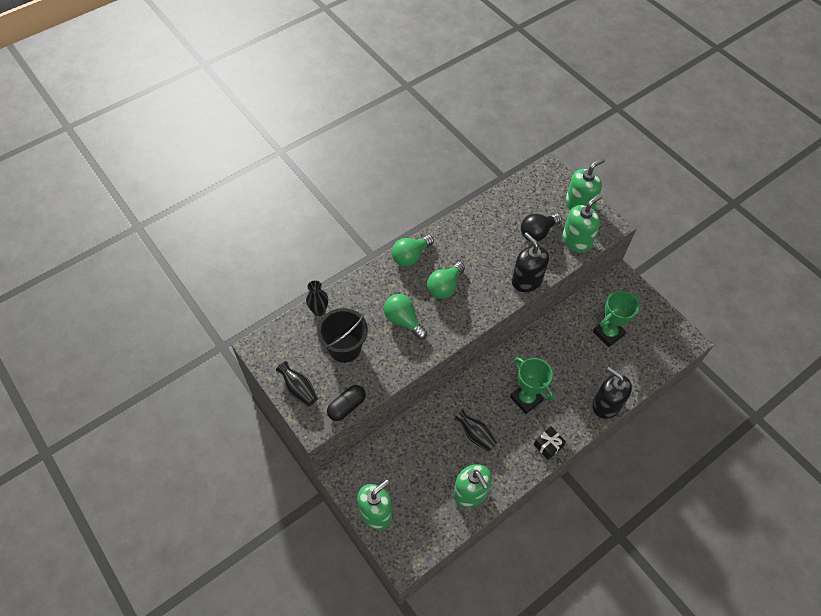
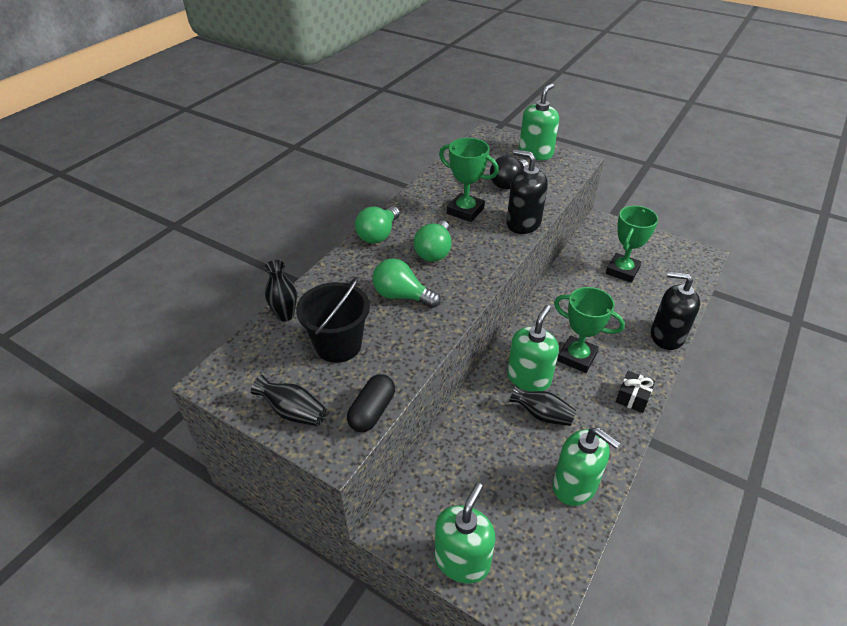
camera: 20 degrees left, 15 degrees down
(487, 253) = (465, 211): none -> green trophy
(576, 241) = (553, 180): green soap dispenser -> green soap dispenser (529, 378)

